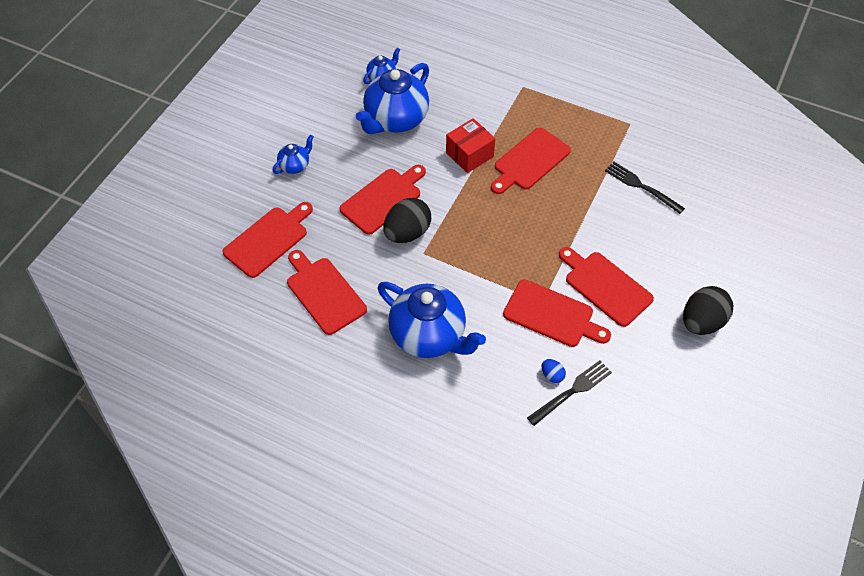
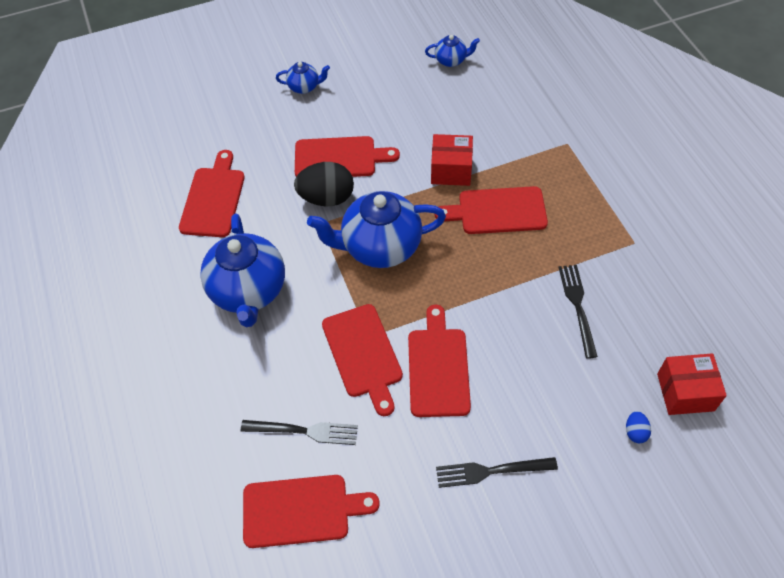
camera: 45 degrees right, 0 degrees up
(268, 239) = (222, 130): red cutting board -> red cutting board (301, 510)
(395, 120) = (422, 101): blue teapot -> blue teapot (379, 247)
(552, 375) = (304, 403): blue egg -> blue egg (635, 432)
(701, 322) = (490, 471): black egg -> black fork
(748, 193) = (685, 392): none -> red box

